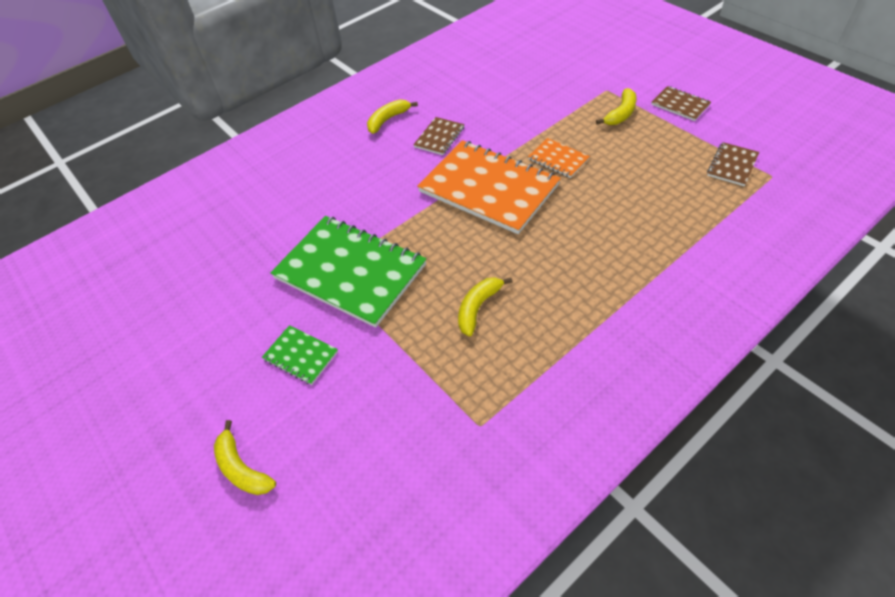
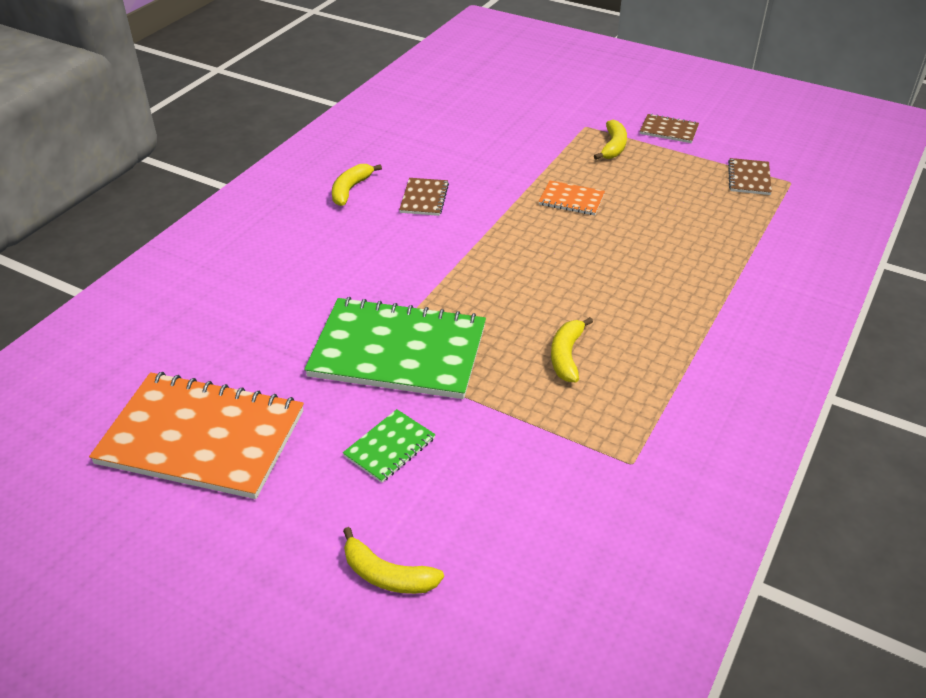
camera: 25 degrees left, 10 degrees down
(301, 355) = (389, 447): green notebook -> green notebook turned 60 degrees counterclockwise
(488, 188) = (511, 240): orange notebook -> orange notebook (201, 438)

